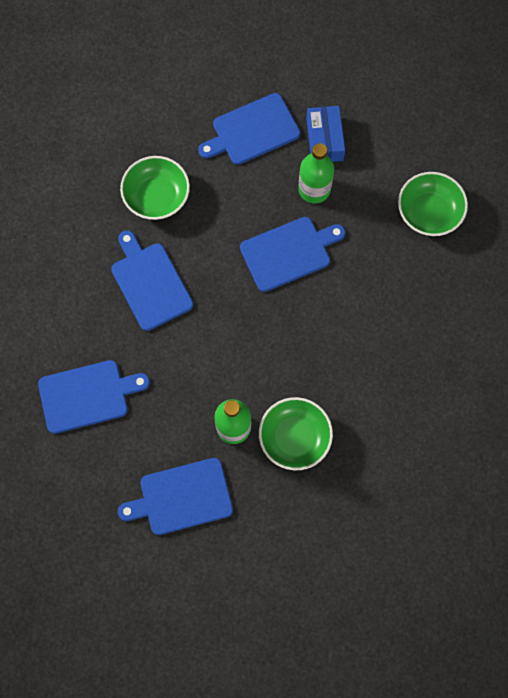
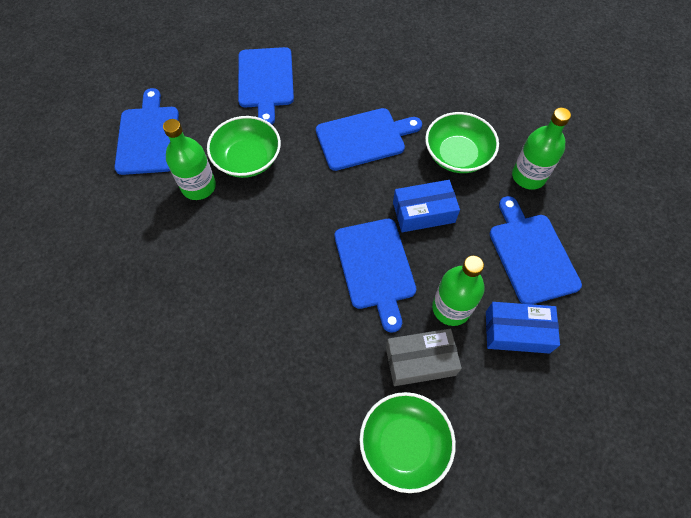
camera: 100 degrees right, 10 degrees down
(171, 135) = (528, 176): none -> green bottle
(226, 219) = (423, 212): none -> blue box
(294, 438) = (169, 238): green bowl -> green bowl (247, 159)
(363, 208) = (420, 361): none -> grey box

